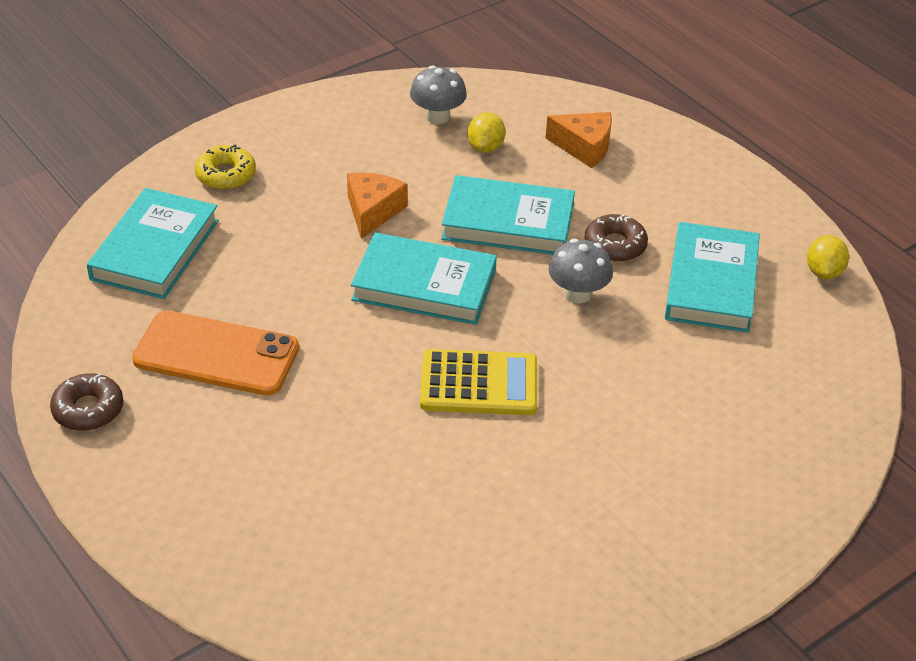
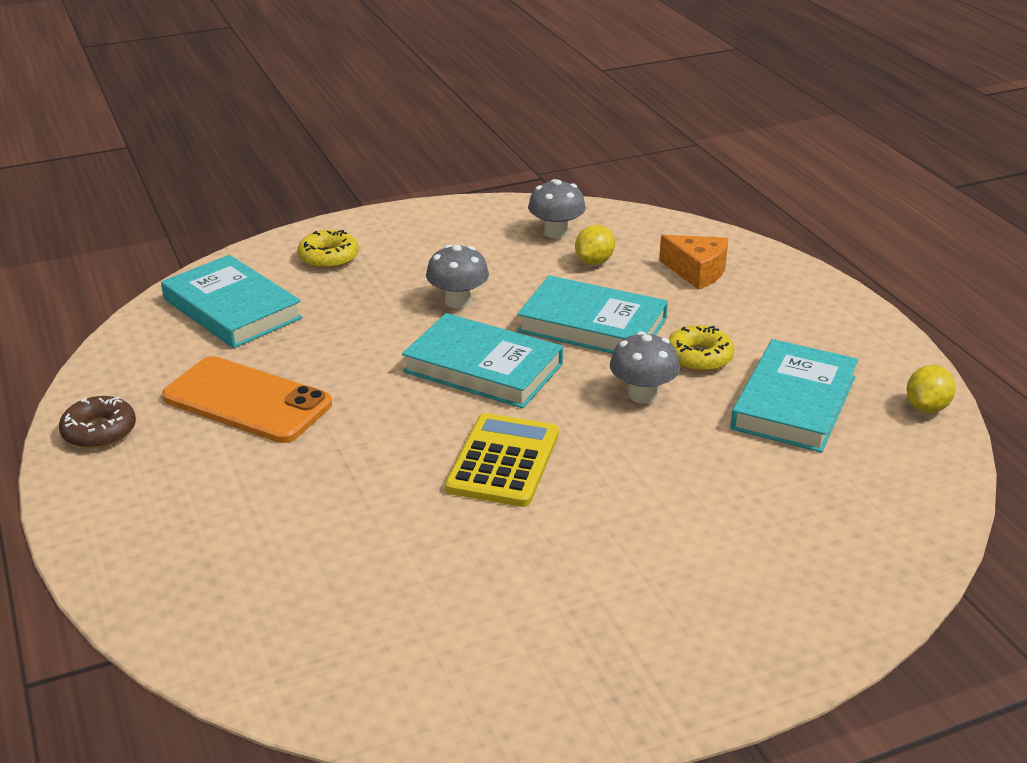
camera: 15 degrees right, 10 degrees down
(155, 249) = (232, 308): turquoise book -> turquoise book turned 75 degrees counterclockwise
(373, 211) = (458, 301): orange cheese -> grey mushroom
(479, 384) = (503, 461): yellow calculator -> yellow calculator turned 90 degrees counterclockwise
(615, 245) = (699, 357): brown donut -> yellow donut

